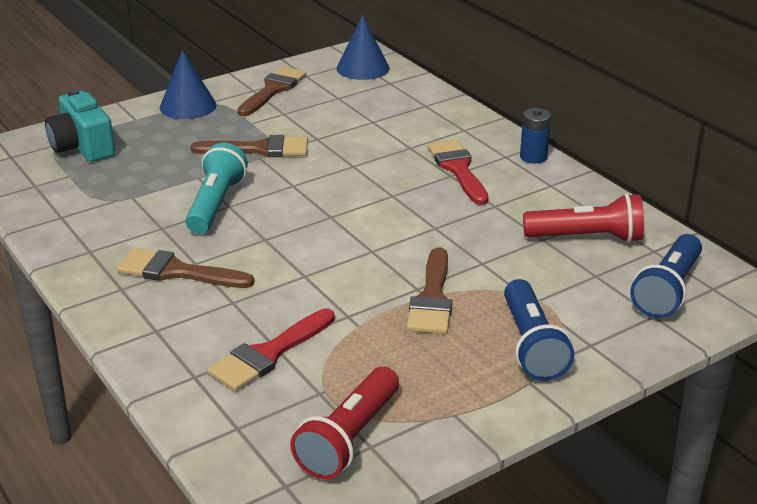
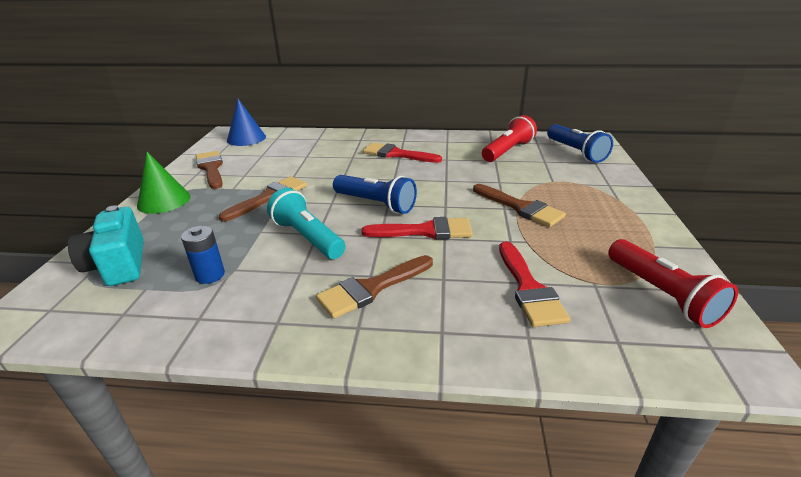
camera: 50 degrees left, 0 degrees up
(82, 147) = (118, 264): turquoise camera -> turquoise camera turned 60 degrees clockwise
(188, 106) = (164, 201): blue cone -> green cone
(304, 259) = (425, 231): none -> red brush
(531, 345) = (597, 198): blue flashlight -> blue flashlight (376, 204)
(533, 157) = (415, 135): blue battery -> blue battery (210, 275)

